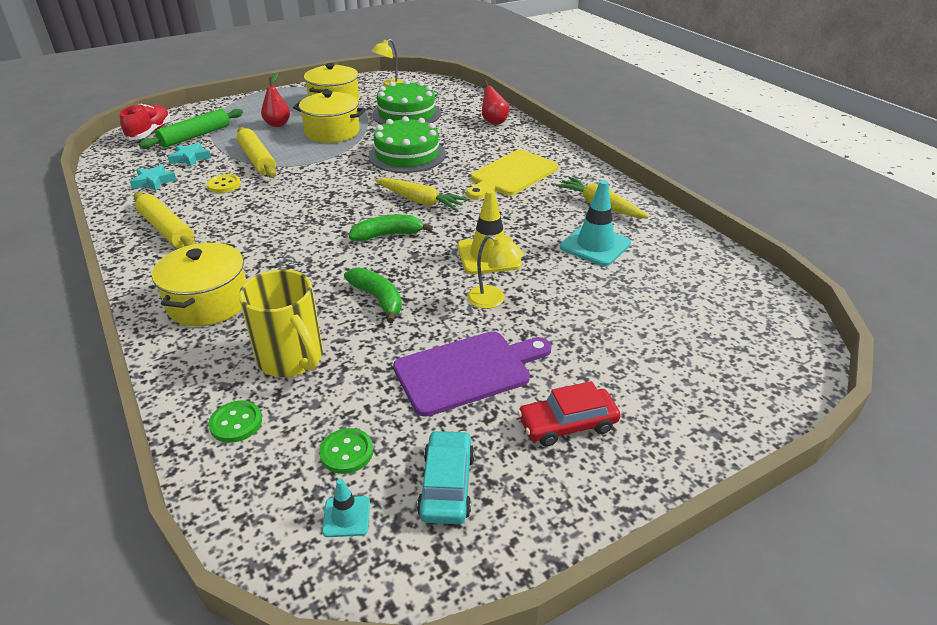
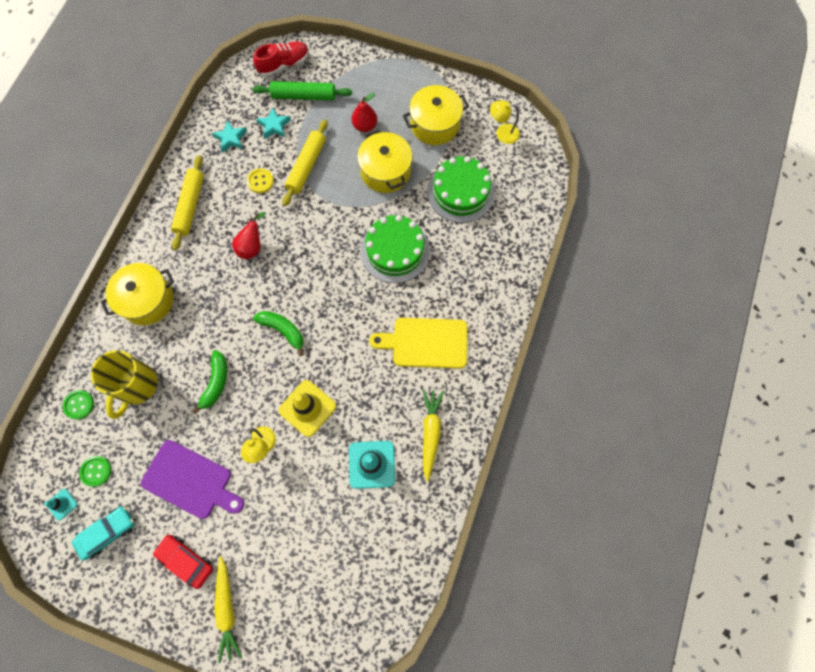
camera: 50 degrees right, 35 degrees up
(420, 201) = (339, 314): yellow carrot -> yellow carrot (227, 609)
(493, 121) = (505, 262): red pear -> red pear (252, 247)

